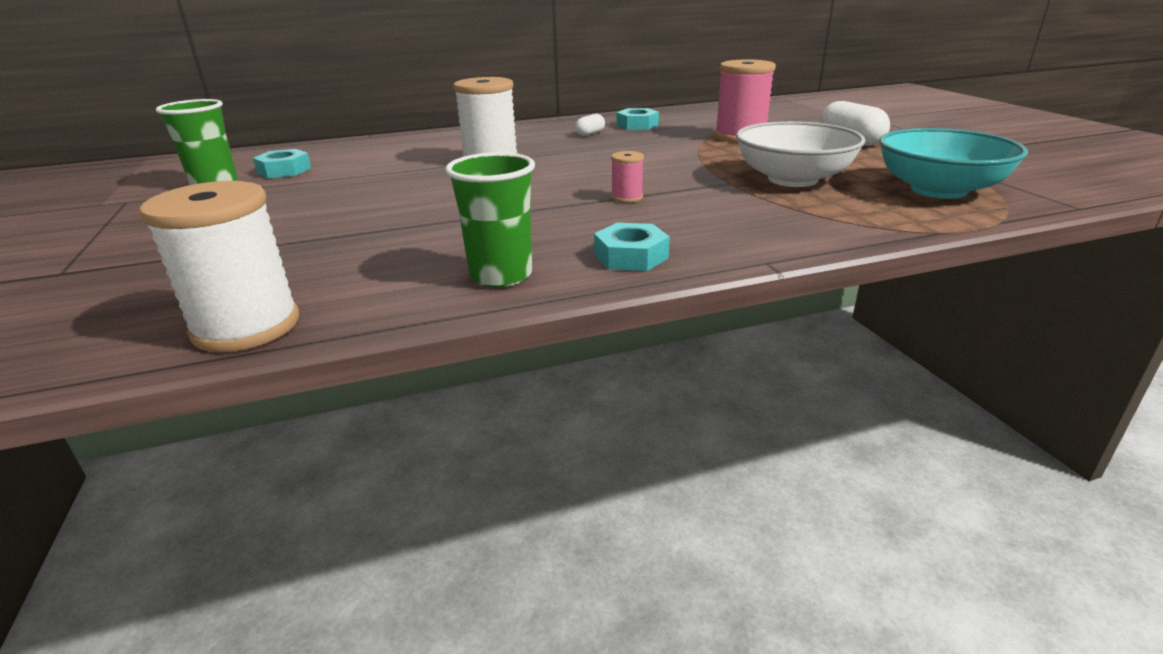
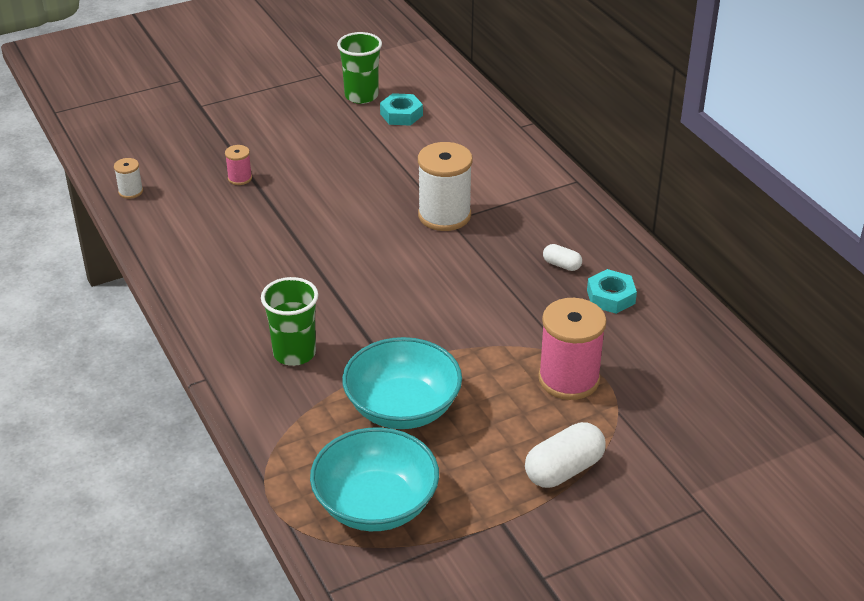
camera: 80 degrees right, 10 degrees up
(246, 326) = (130, 191): white spool -> white spool, size x0.47
(501, 275) = (189, 264): green cup -> green cup (294, 353)
(627, 197) = (342, 306): pink spool -> pink spool (240, 178)
(631, 256) = (217, 315): turquoise nut -> none
(792, 179) = (402, 408): white bowl -> turquoise bowl

